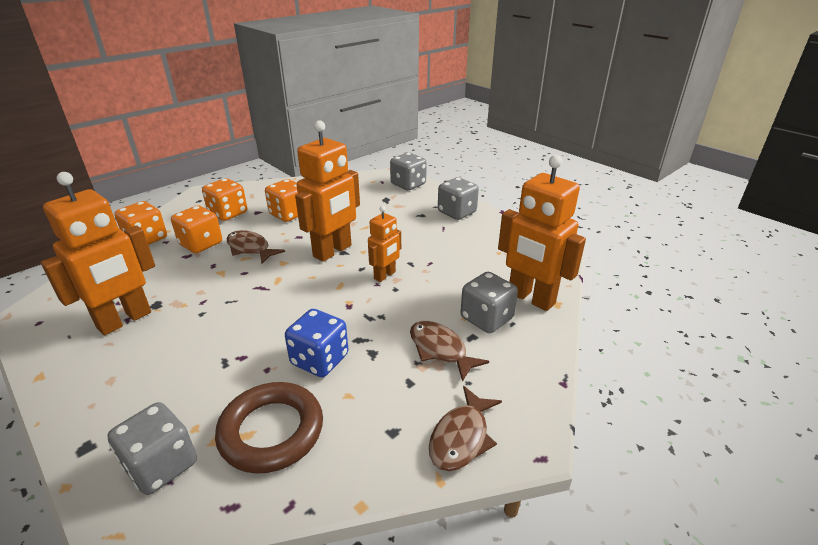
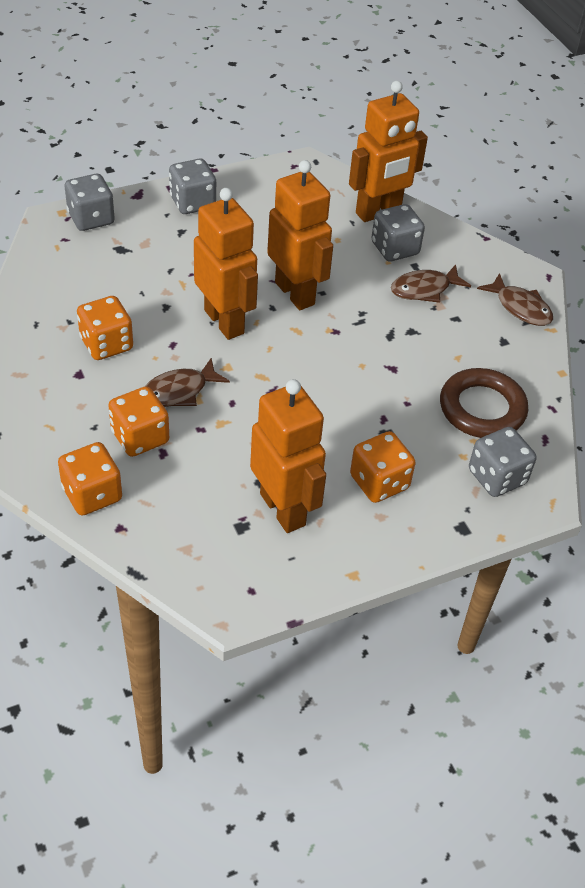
camera: 75 degrees left, 15 degrees up
(228, 213) = (64, 404): orange dice -> orange dice (379, 482)
(319, 359) = (408, 366): blue dice -> none
(385, 275) = (295, 293): orange robot -> orange robot, size x1.82

